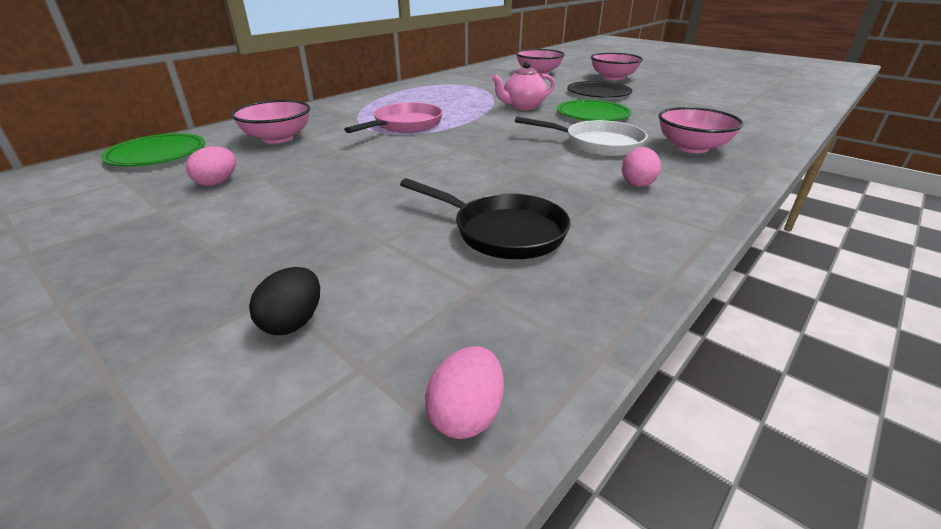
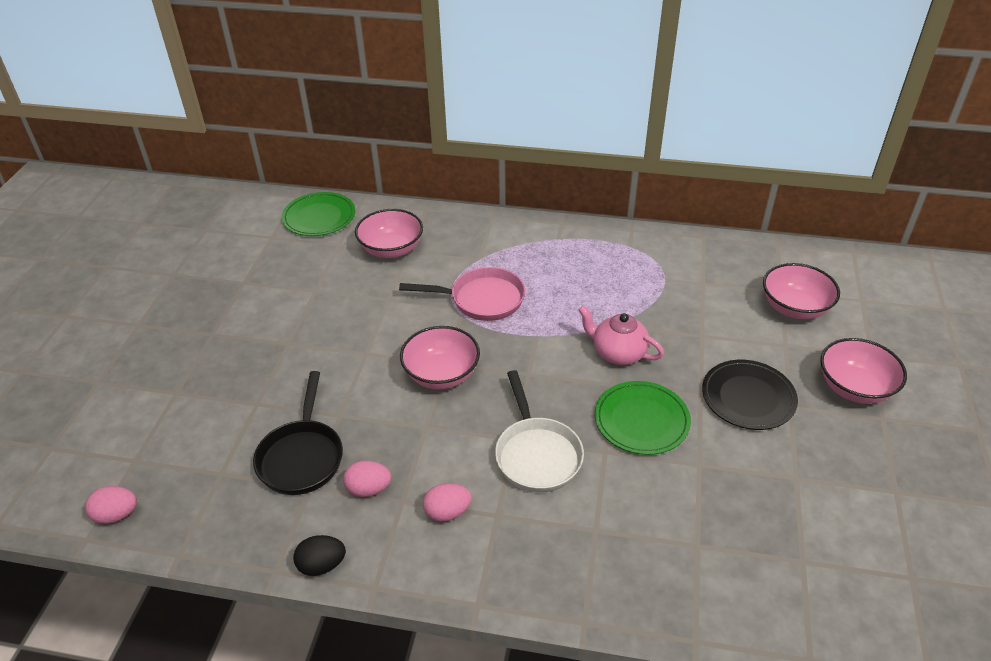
camera: 60 degrees right, 10 degrees up
(217, 182) = (293, 277): pink egg -> pink egg (368, 489)
(293, 322) = (158, 414): black egg -> black egg (322, 565)
(692, 147) = (588, 536): pink bowl -> pink bowl (441, 374)

